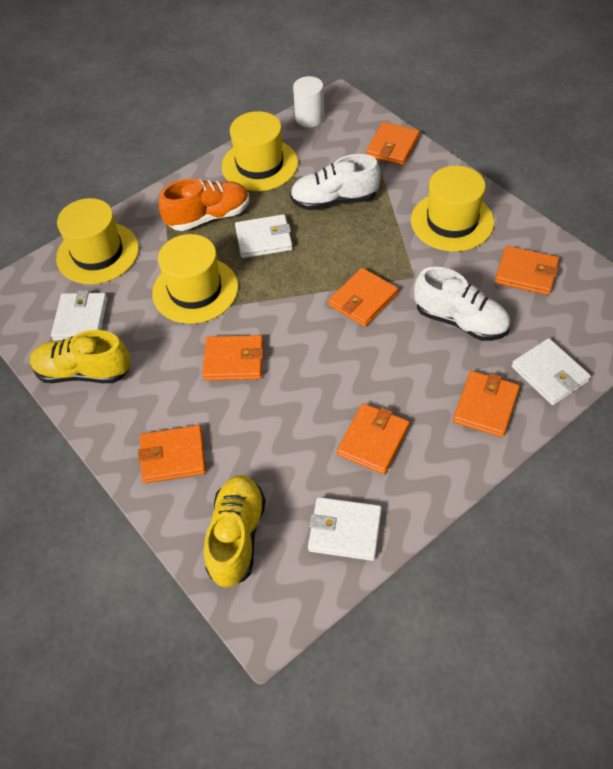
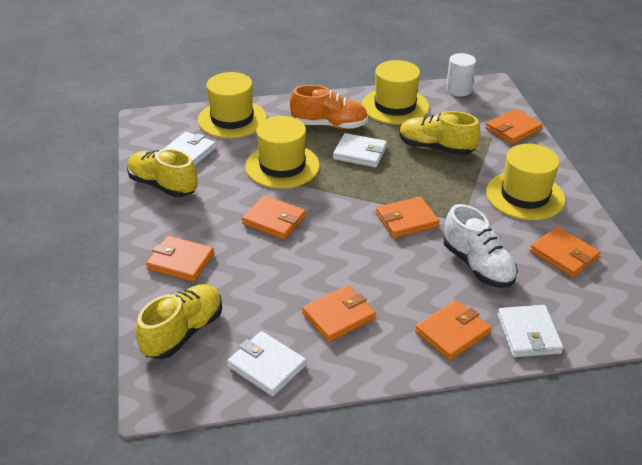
camera: 25 degrees right, 15 degrees down
(334, 200) = (436, 148): white shoe -> yellow shoe

